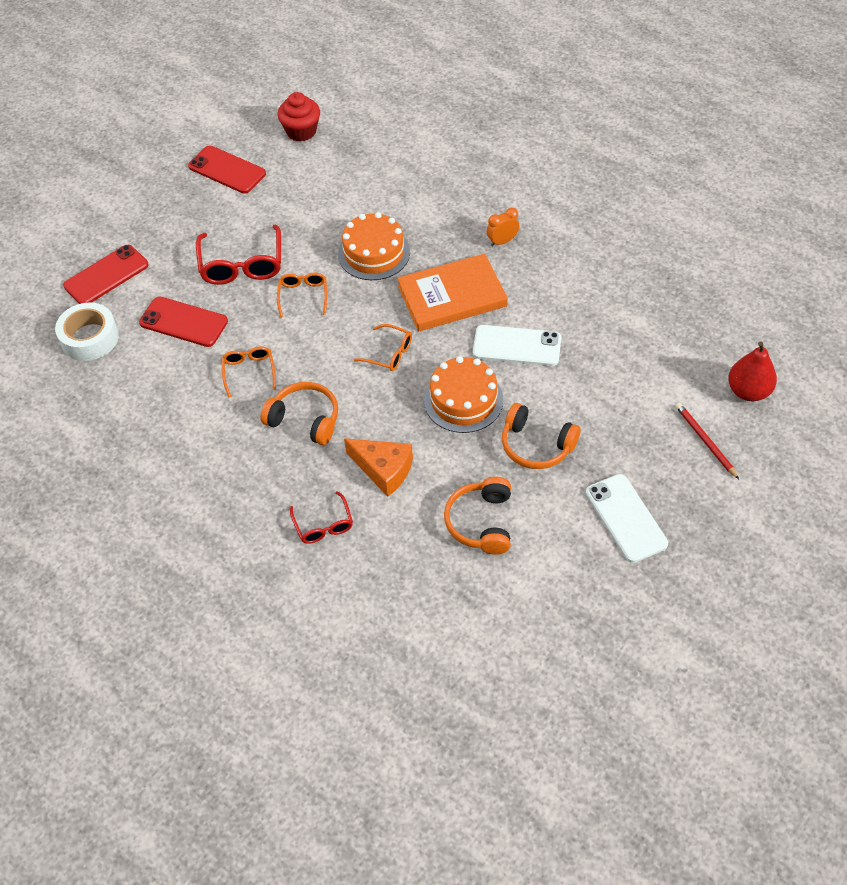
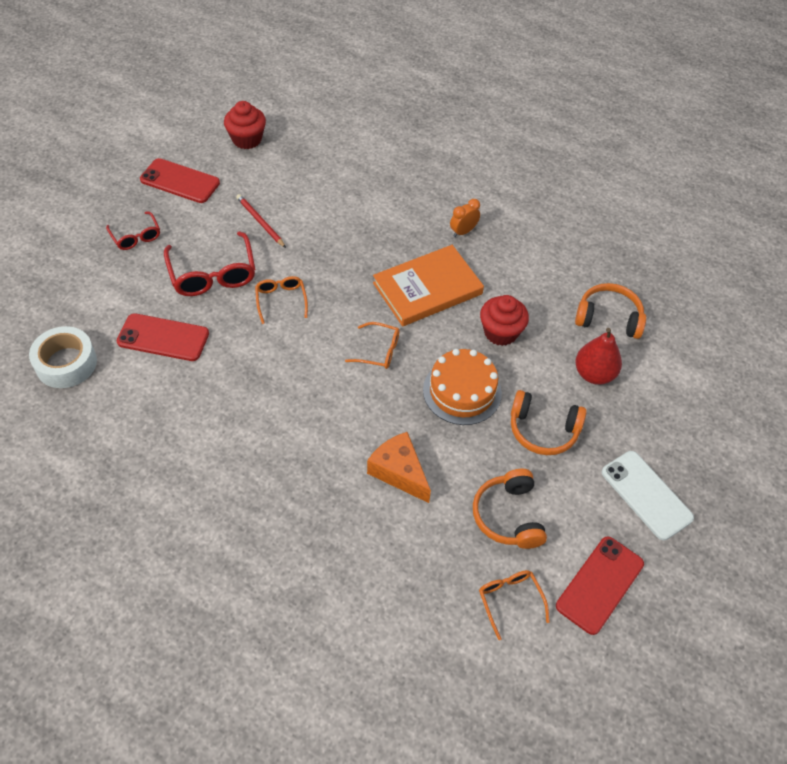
camera: 15 degrees left, 0 degrees up
(106, 275) = (73, 296): red phone -> red phone (600, 585)
(249, 372) = (241, 383): orange glasses -> orange glasses (510, 600)
(305, 419) = (308, 427): orange headphones -> orange headphones (608, 318)
(323, 525) = (350, 538): red glasses -> red glasses (136, 236)
(374, 253) = (342, 252): orange cake -> none
(383, 470) = (399, 472): orange cheese -> orange cheese turned 150 degrees counterclockwise
(517, 346) = (500, 332): white phone -> red cupcake
(705, 441) = (699, 409): red pencil -> red pencil (260, 222)
(748, 391) = (725, 356): red pear -> red pear (594, 374)

